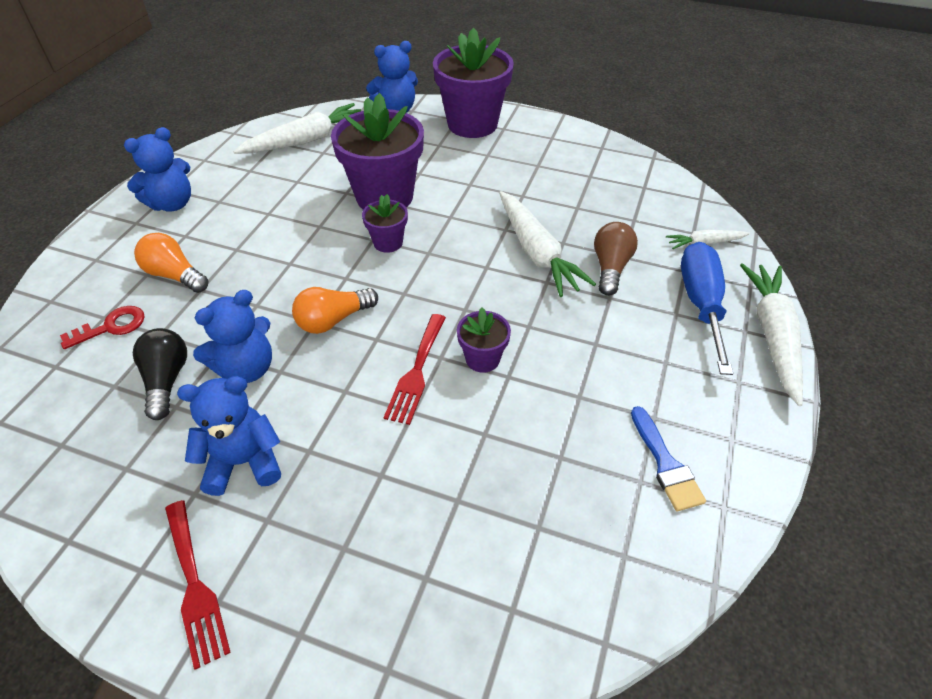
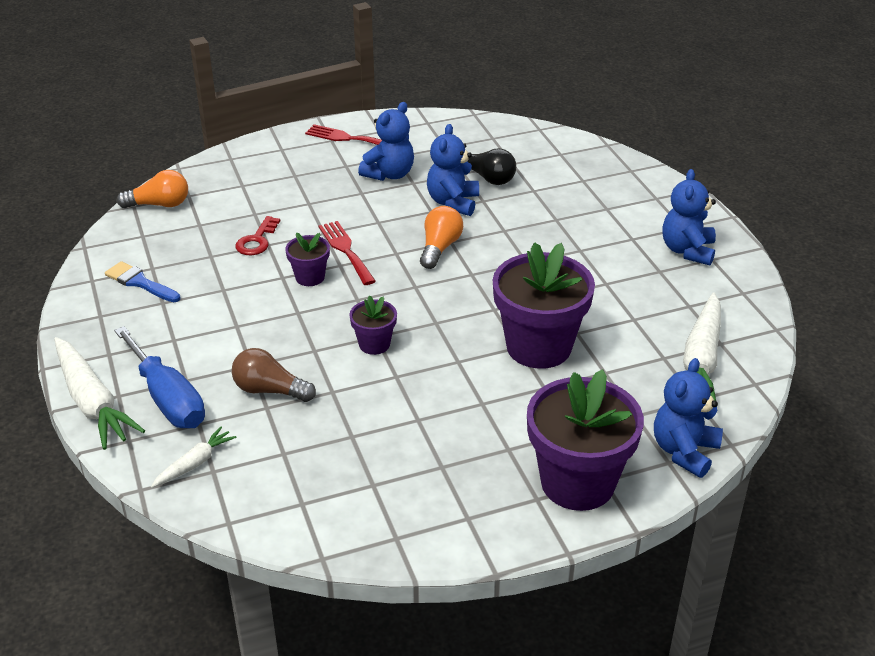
camera: 140 degrees right, 10 degrees down
(111, 327) = (568, 179): red key -> red key (257, 240)
(175, 275) = (587, 217): orange light bulb -> orange light bulb (159, 204)
(388, 243) = (478, 312): purple flower pot -> purple flower pot (374, 344)
(537, 252) = (346, 370): white carrot -> none
(610, 267) = (269, 390): brown light bulb -> brown light bulb turned 135 degrees clockwise

